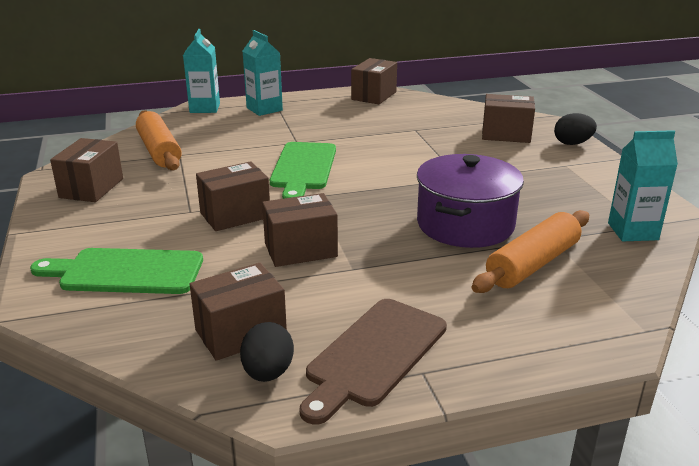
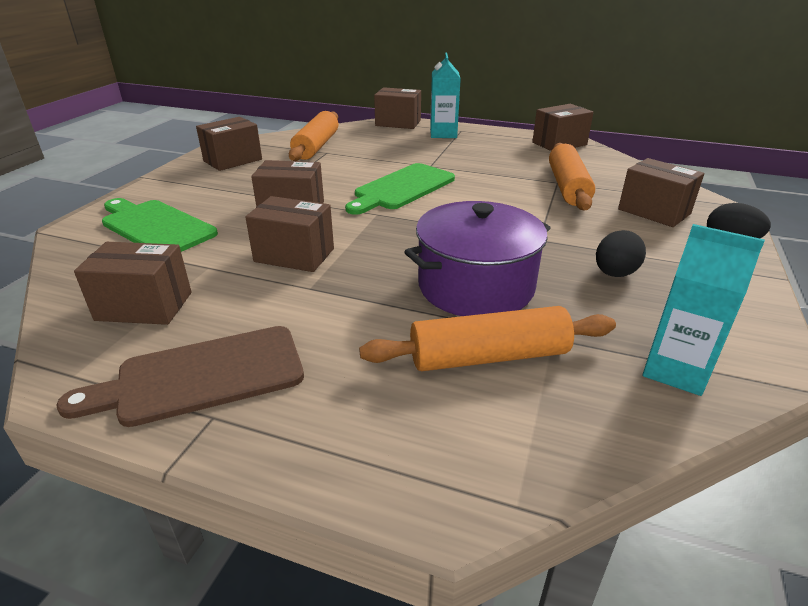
camera: 35 degrees right, 5 degrees up
(205, 108) = (398, 123): turquoise carton -> brown box
(268, 373) = (107, 349): black egg -> black egg (614, 274)
(427, 131) = (567, 187): none -> orange rolling pin

